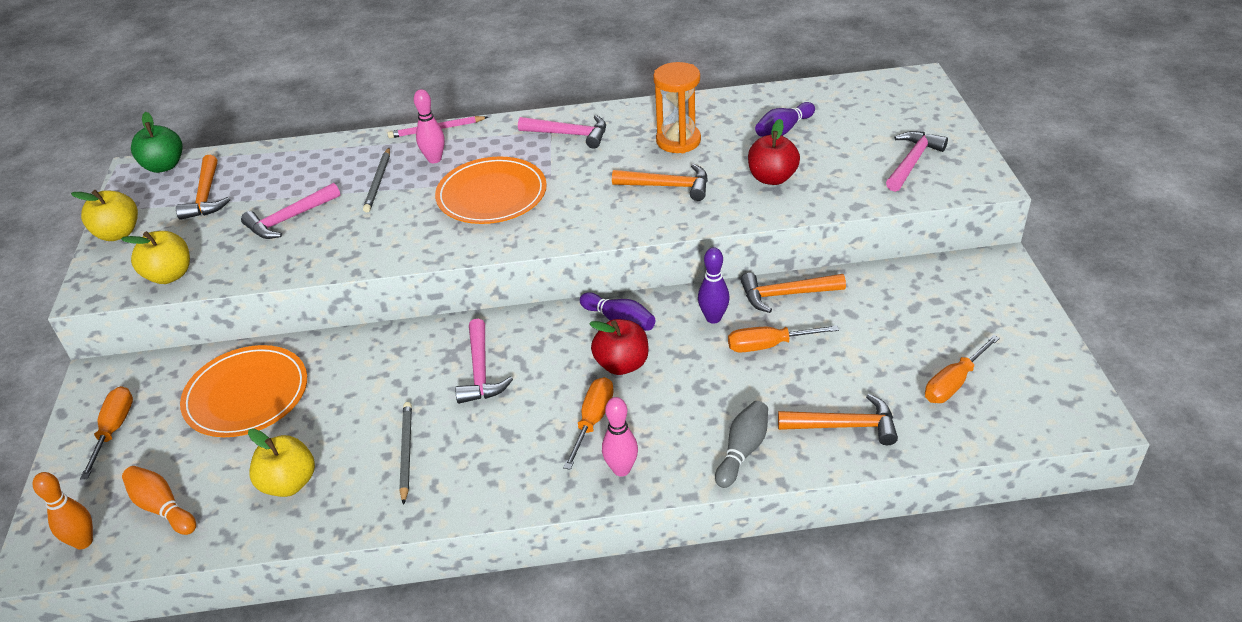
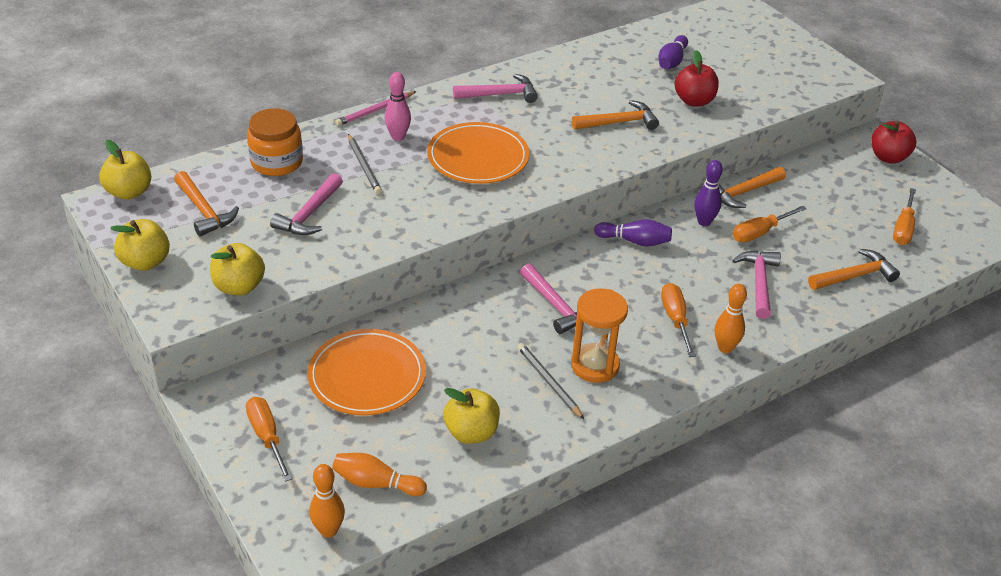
camera: 30 degrees left, 0 degrees up
(164, 166) = (129, 192): green apple -> yellow apple
(306, 163) = (277, 162): none -> orange jar
(621, 469) = (725, 348): pink bowling pin -> orange bowling pin
(622, 364) = (663, 273): red apple -> red apple (888, 157)
(678, 141) = (596, 84): orange hourglass -> orange hourglass (594, 365)
(742, 451) = (799, 311): grey bowling pin -> none
(912, 162) = (786, 70): pink hammer -> pink hammer (759, 283)

